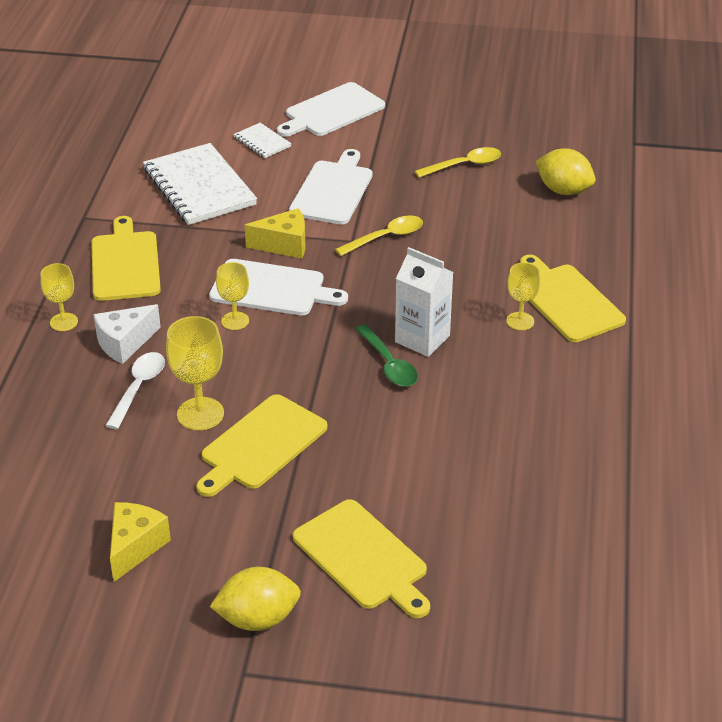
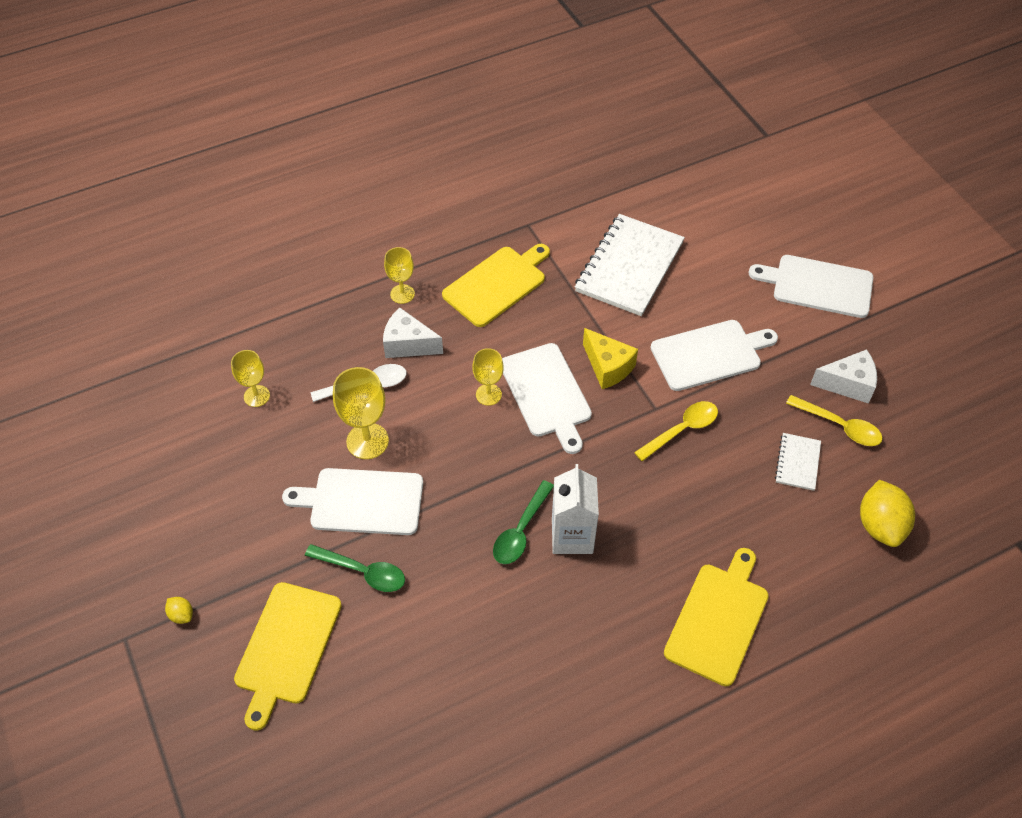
camera: 55 degrees right, 15 degrees up
(135, 547) = (205, 491): yellow cheese -> none
(258, 619) = (182, 615): yellow lemon -> yellow lemon, size x0.46
(261, 445) = (362, 501): yellow cutting board -> white cutting board
(262, 142) = (727, 267): white notebook -> white notebook (797, 462)
(334, 475) = (363, 572): none -> green spoon
(386, 237) = (682, 430): yellow spoon -> yellow spoon turned 60 degrees counterclockwise
(433, 143) = (848, 384): none -> white cheese
(520, 321) = (657, 597): yellow goblet -> yellow goblet (256, 396)

